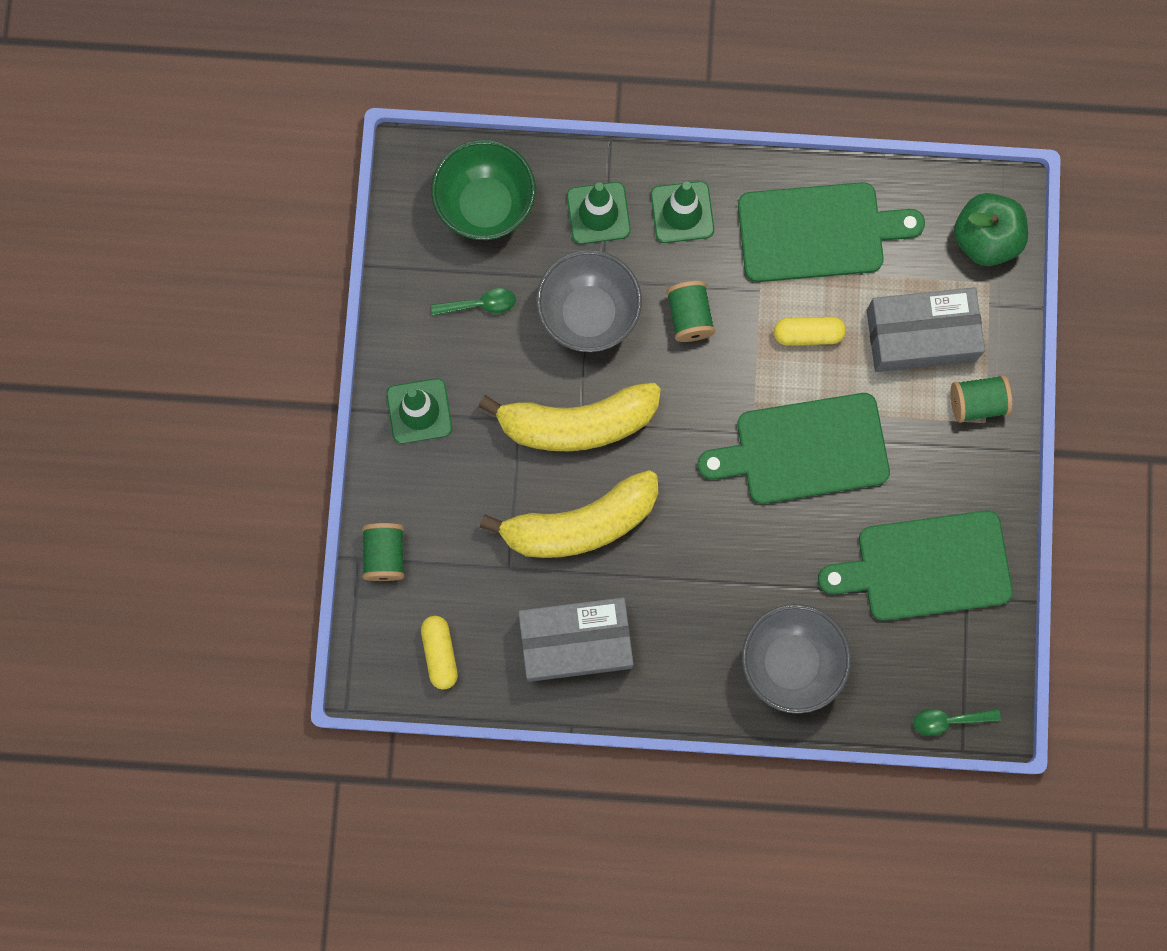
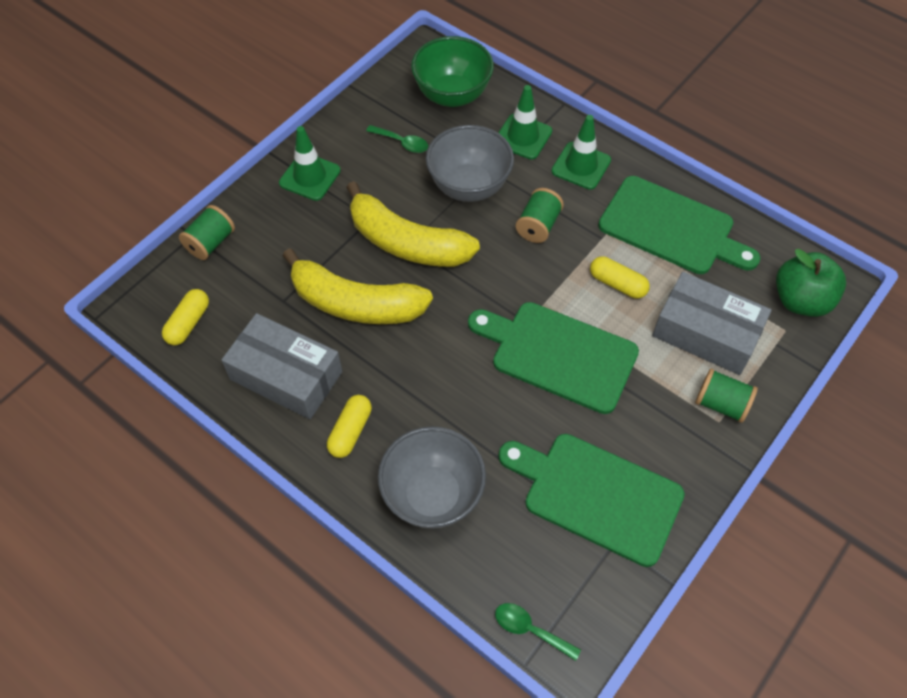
camera: 35 degrees right, 20 degrees down
(676, 654) = (350, 431): none -> yellow capsule

